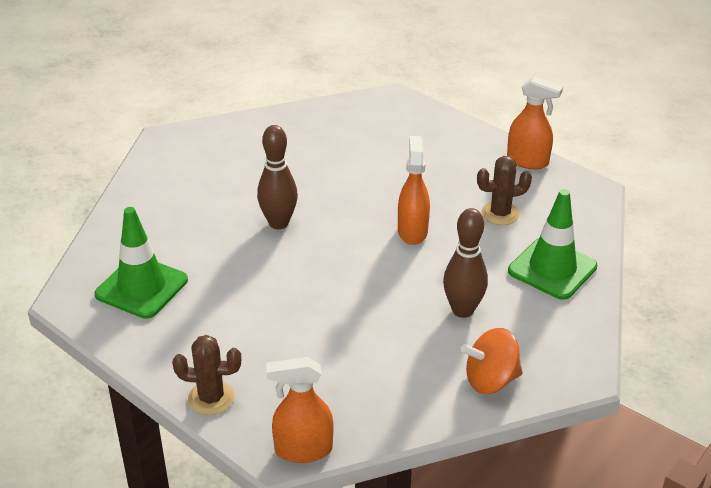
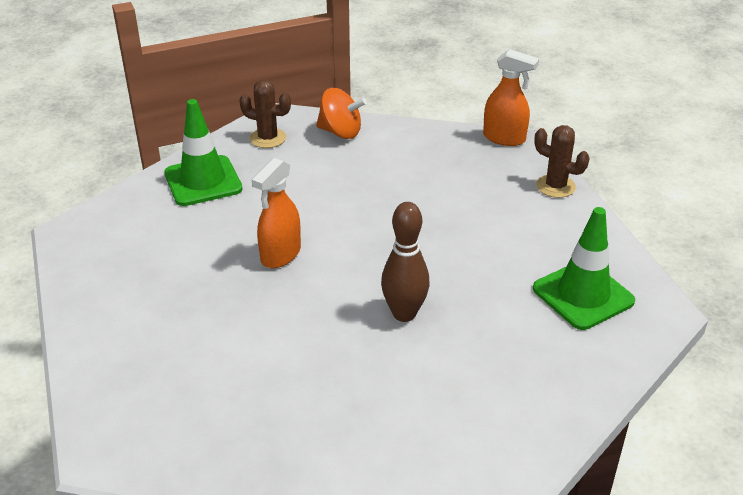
camera: 150 degrees left, 0 degrees up
(462, 310) = (310, 178): brown bowling pin -> none
(500, 214) = (182, 241): brown cactus -> brown cactus (268, 138)
(528, 161) = (80, 285): orange spray bottle -> none

